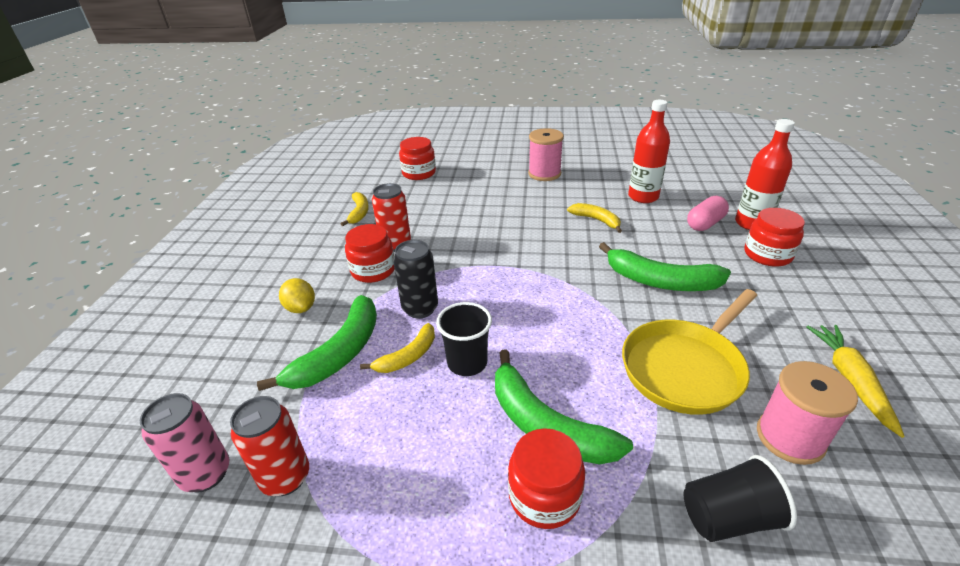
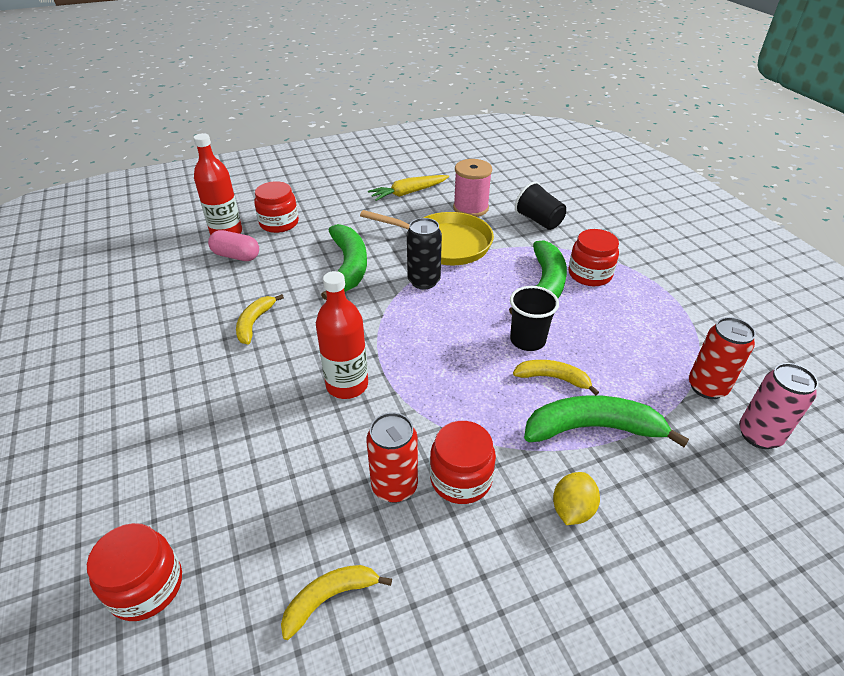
camera: 120 degrees left, 5 degrees up
(420, 308) = (491, 400): black can -> black can (424, 281)
(544, 174) = (129, 402): pink spool -> none
(643, 197) = (186, 301): red bottle -> red bottle (347, 385)

